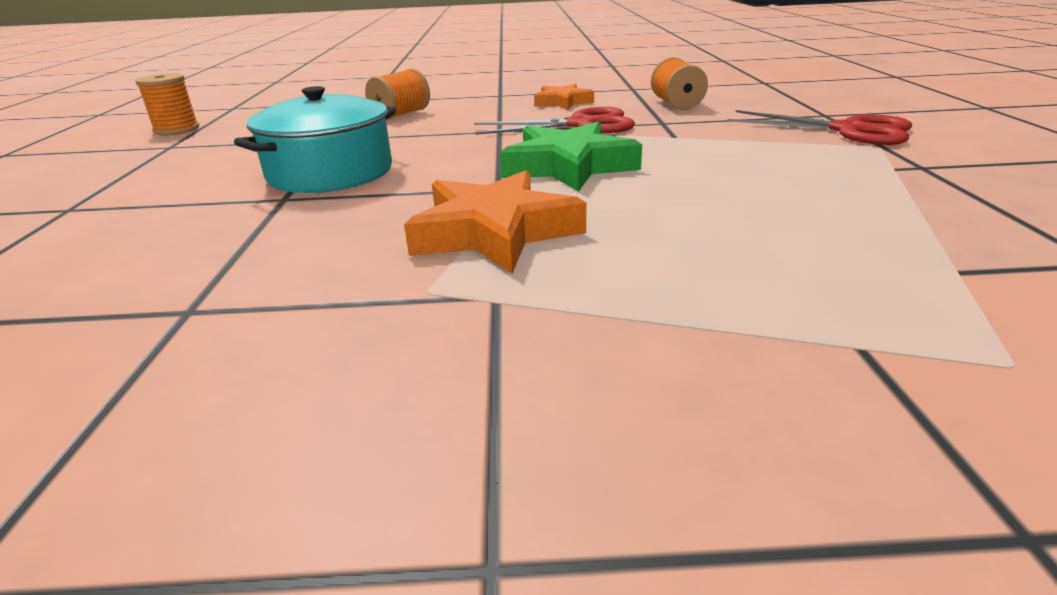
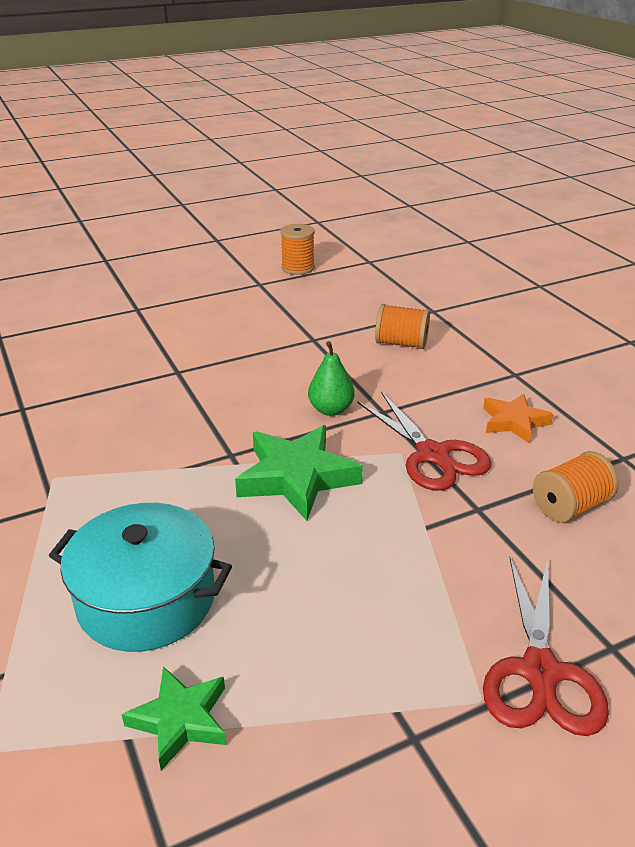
camera: 65 degrees right, 5 degrees up
(330, 173) = (232, 369): turquoise pot -> turquoise pot (146, 599)
(471, 145) = (331, 409): none -> green pear
(494, 232) = (143, 478): orange star -> none
(924, 243) = (180, 720): none -> green star

